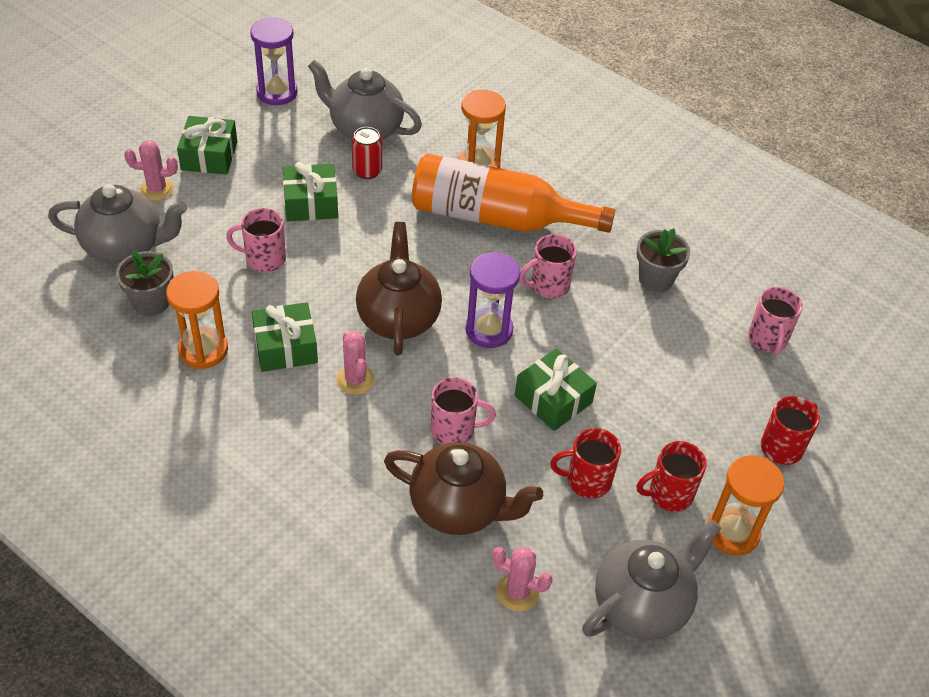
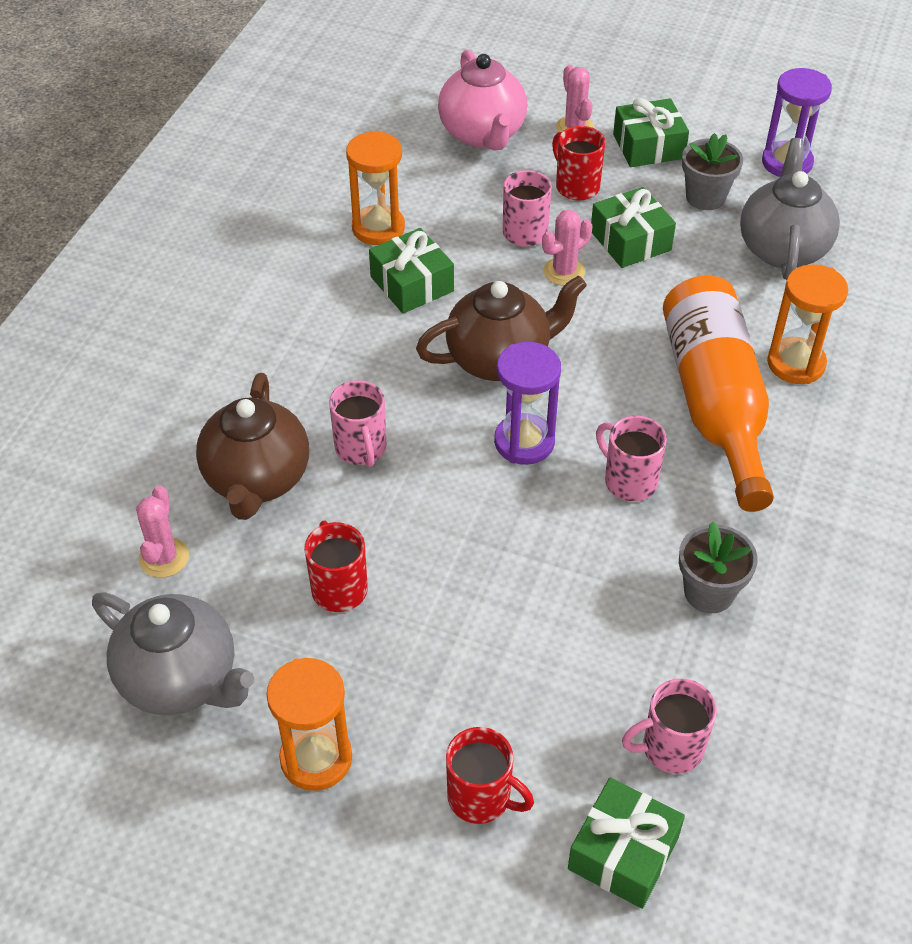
camera: 75 degrees right, 0 degrees up
(125, 247) = (483, 134): grey teapot -> pink teapot
(151, 302) = (421, 174): grey flower pot -> grey flower pot (705, 197)
(355, 380) = (393, 349): pink cactus -> pink cactus (564, 272)
(367, 171) = (713, 270): red can -> none
(553, 399) = (447, 528): green gift -> green gift (623, 853)
(669, 494) = (350, 677): red mug -> red mug (576, 186)

